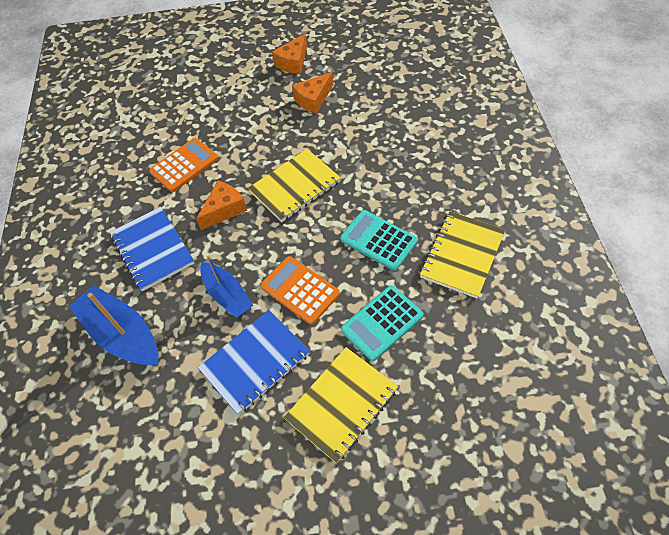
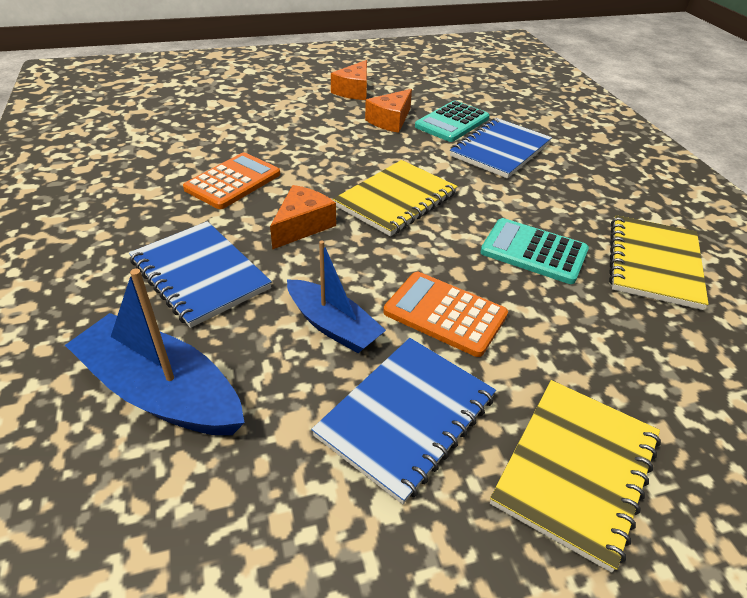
camera: 15 degrees left, 15 degrees down
(382, 323) = (585, 348): turquoise calculator -> turquoise calculator (452, 122)
(391, 135) = (500, 150): none -> blue notebook

